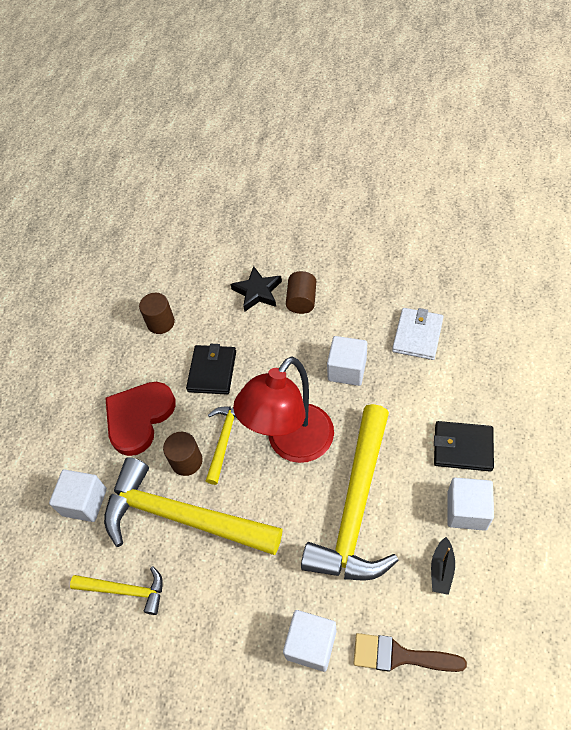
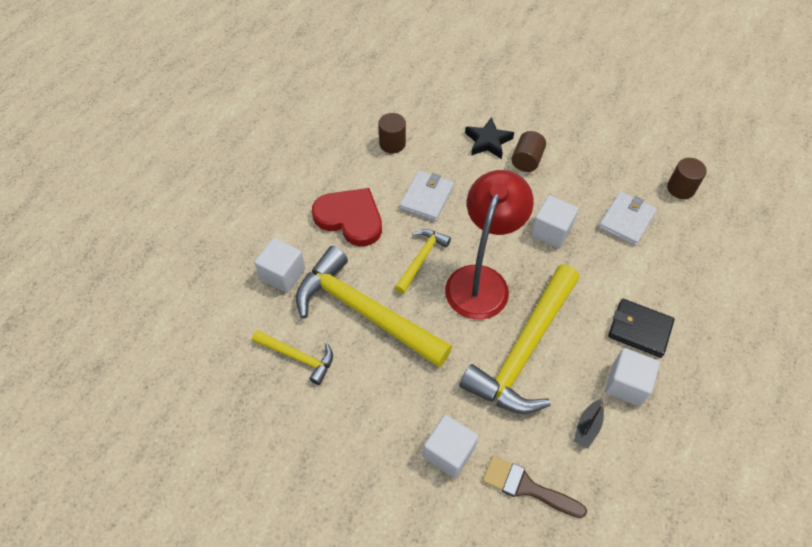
camera: 10 degrees right, 0 degrees up
(139, 418) = (350, 218): red heart -> red heart turned 75 degrees clockwise
(186, 461) = (382, 267): brown cylinder -> brown cylinder (680, 188)
(212, 371) = (427, 198): black wallet -> white wallet
(292, 444) = (481, 280): red lamp -> red lamp turned 150 degrees clockwise

